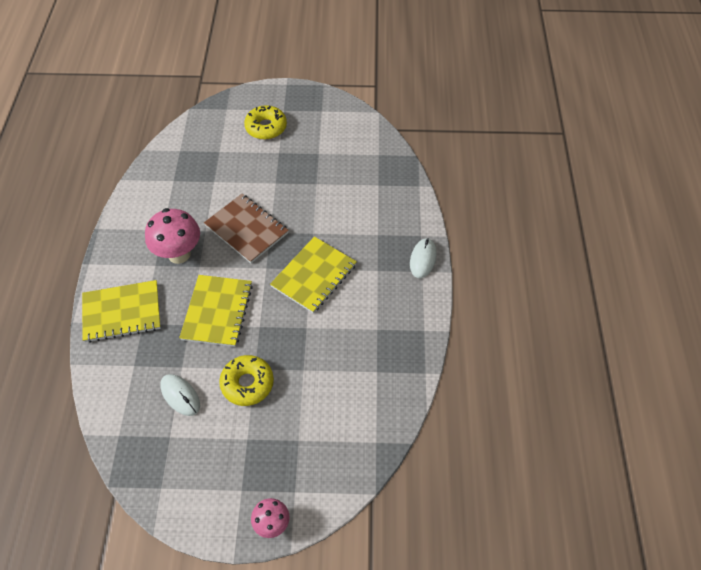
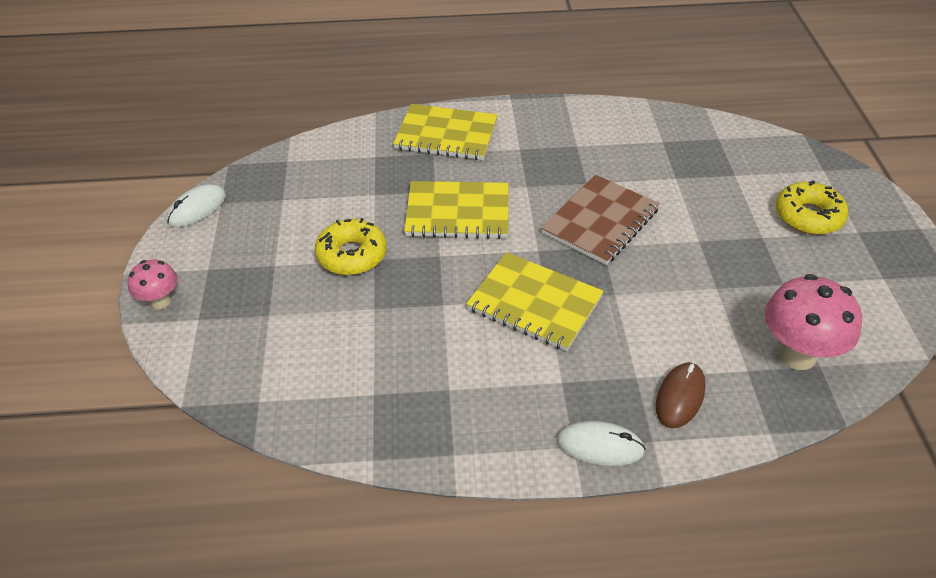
camera: 85 degrees right, 10 degrees down
(122, 312) = (446, 135): yellow notebook -> yellow notebook turned 60 degrees counterclockwise
(179, 254) = (541, 165): pink mushroom -> pink mushroom (796, 355)
(180, 395) = (335, 199): white mouse -> white mouse (197, 208)
(393, 217) = (680, 397): none -> brown mouse

